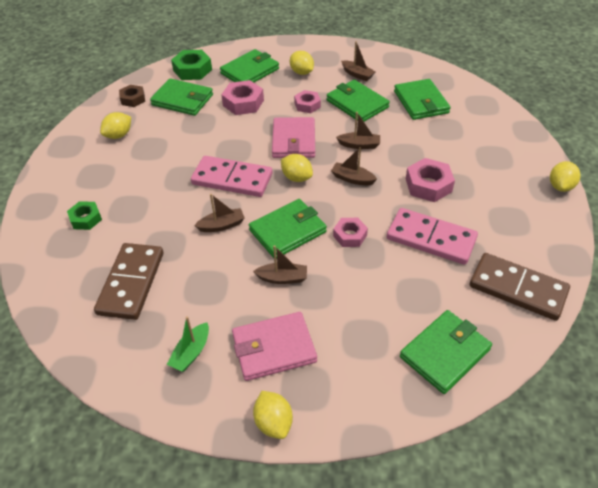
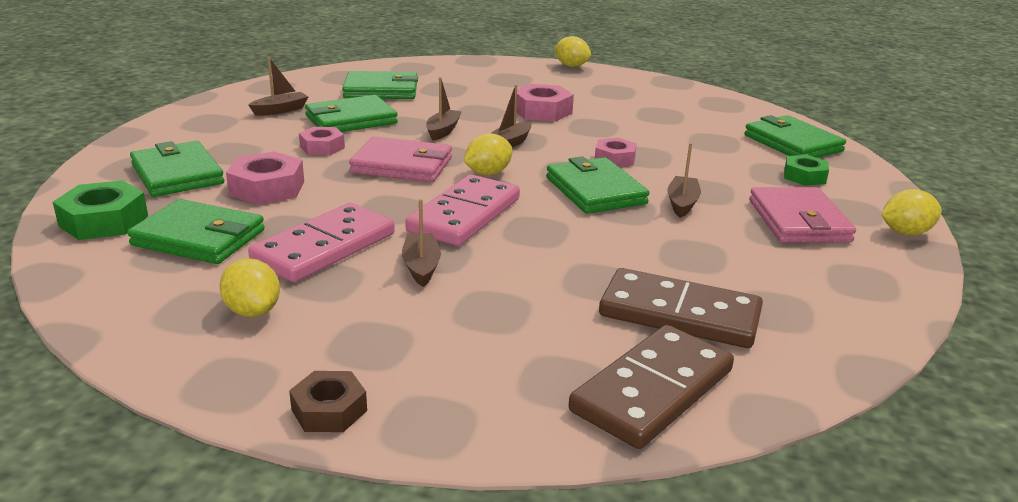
camera: 80 degrees left, 20 degrees down
(86, 219) = (502, 357): green nut -> green nut (804, 176)
(133, 99) = (133, 289): brown nut -> brown nut (329, 410)
(182, 100) = (198, 238): green wallet -> green wallet turned 75 degrees clockwise
(191, 352) = (814, 274): green boat -> none
(222, 225) = (568, 232): brown boat -> brown boat (421, 267)
(301, 72) = (231, 140): yellow lemon -> none
(431, 239) = (631, 124): pink domino -> pink domino (324, 248)
(517, 288) = (708, 104): brown domino -> brown domino (652, 390)

